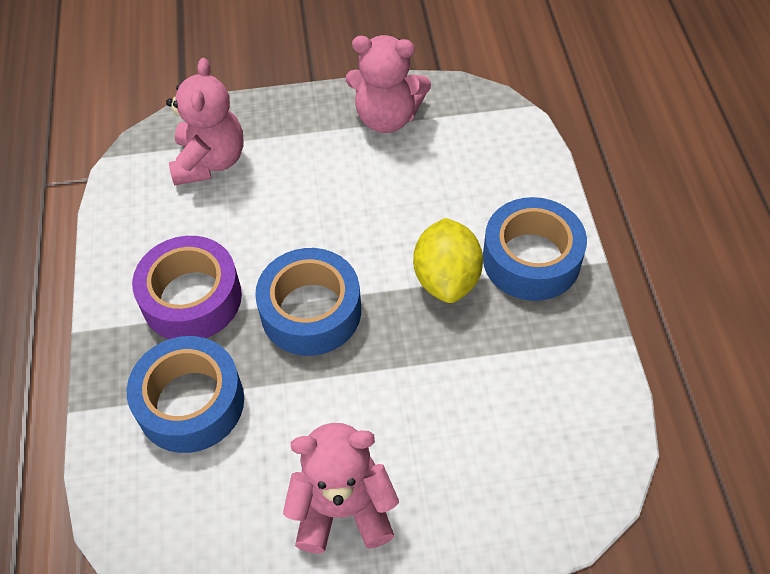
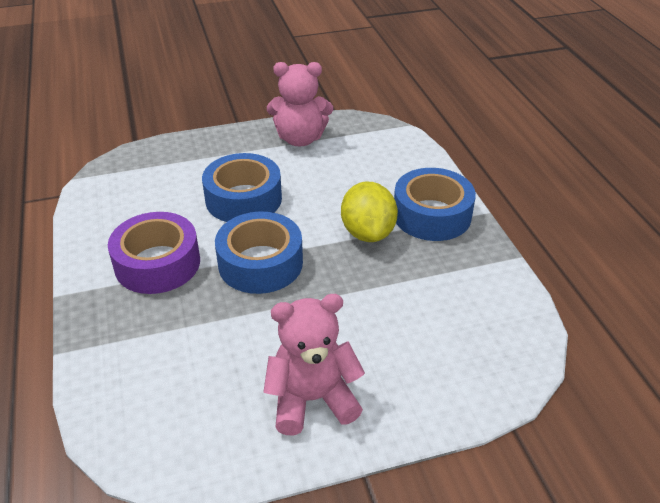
camera: 10 degrees left, 15 degrees down
(190, 402) = (165, 336): blue tape -> blue tape (243, 199)
(210, 161) = (162, 175): pink teddy bear -> none

